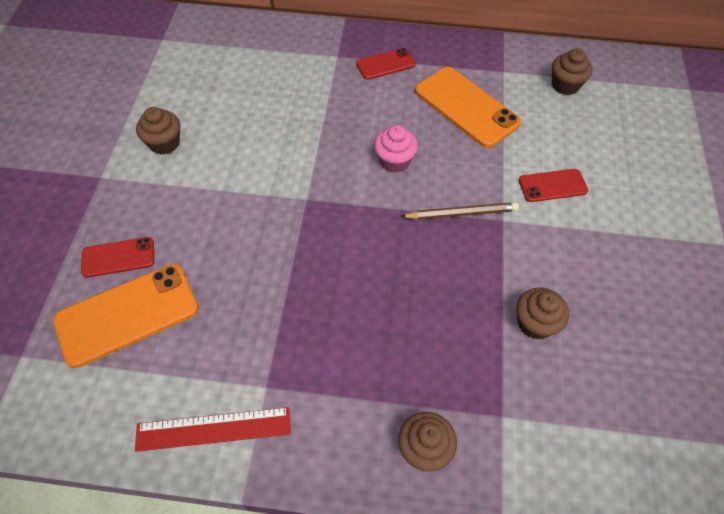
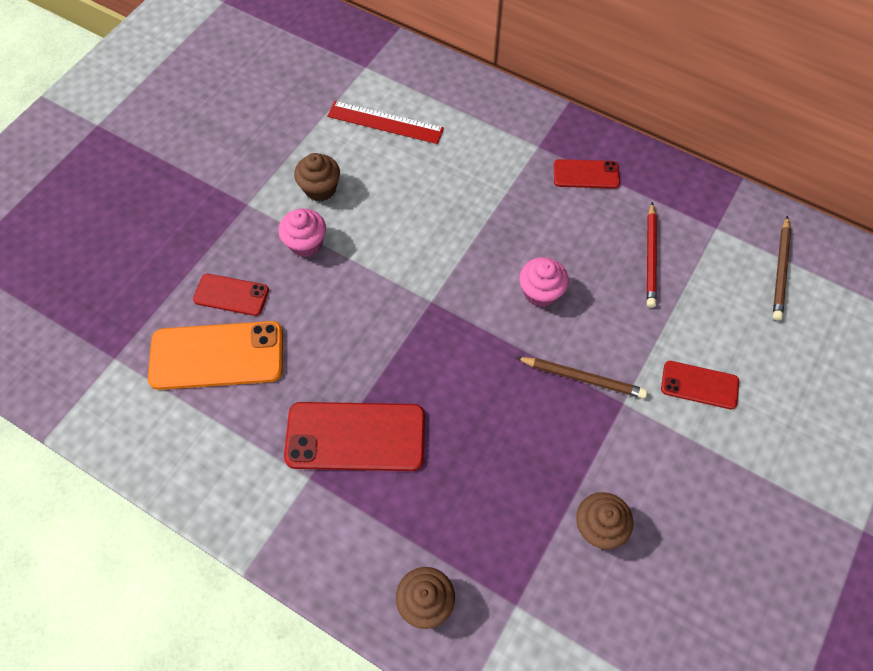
camera: 25 degrees right, 5 degrees up
(171, 191) = (306, 243): none -> pink cupcake
(213, 429) = (247, 497): red ruler -> red ruler (385, 122)
(292, 334) = (355, 437): none -> red phone
(466, 107) = (650, 257): orange phone -> red pencil
(565, 85) = (780, 270): brown cupcake -> brown pencil

